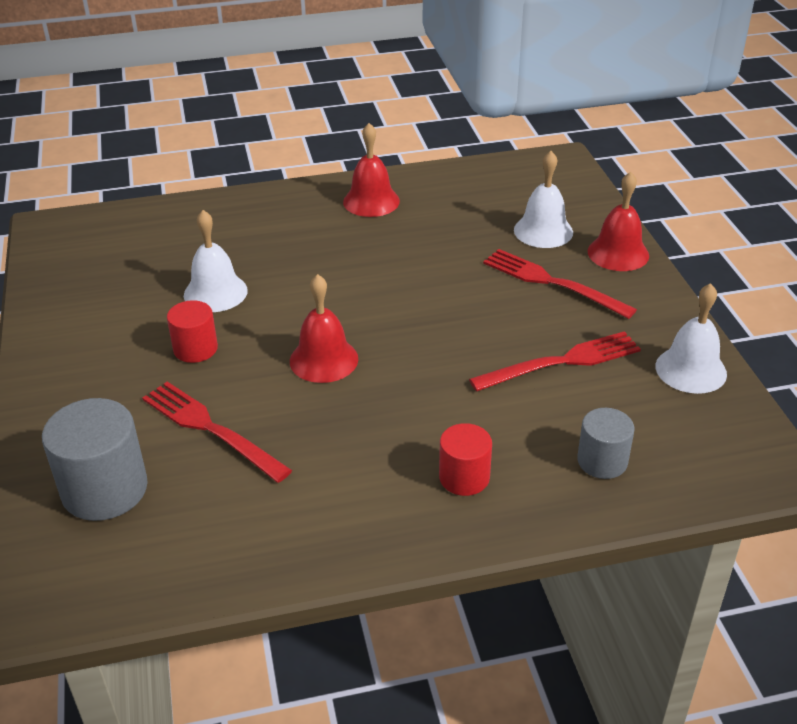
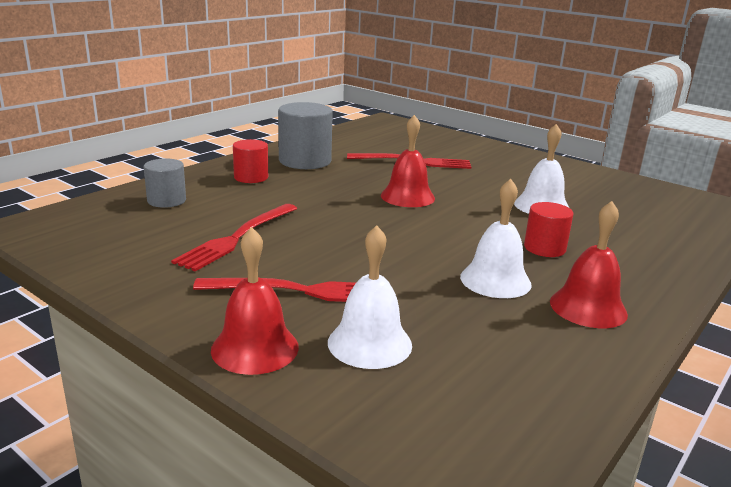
camera: 140 degrees right, 15 degrees down
(104, 489) = (421, 140): grey cylinder -> grey cylinder (305, 161)
(195, 349) = (489, 182): red cylinder -> red cylinder (544, 248)
(691, 370) = (115, 263): white bell -> white bell (495, 280)

